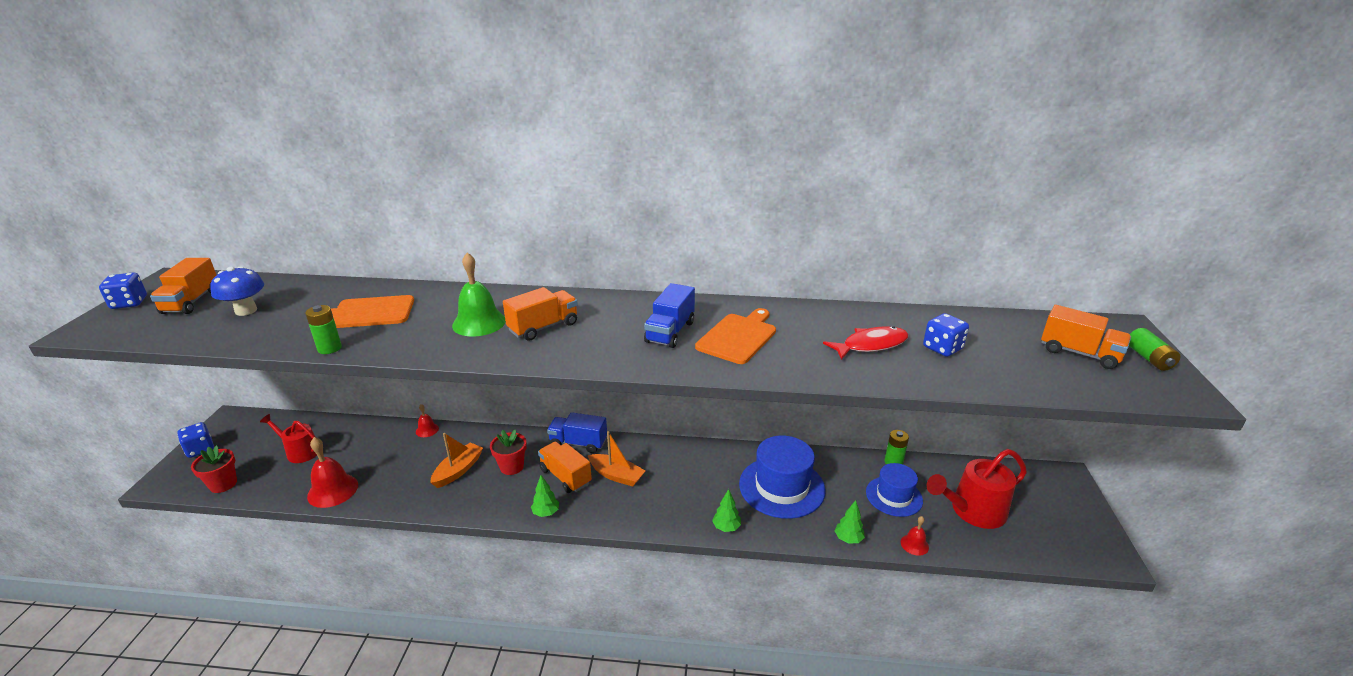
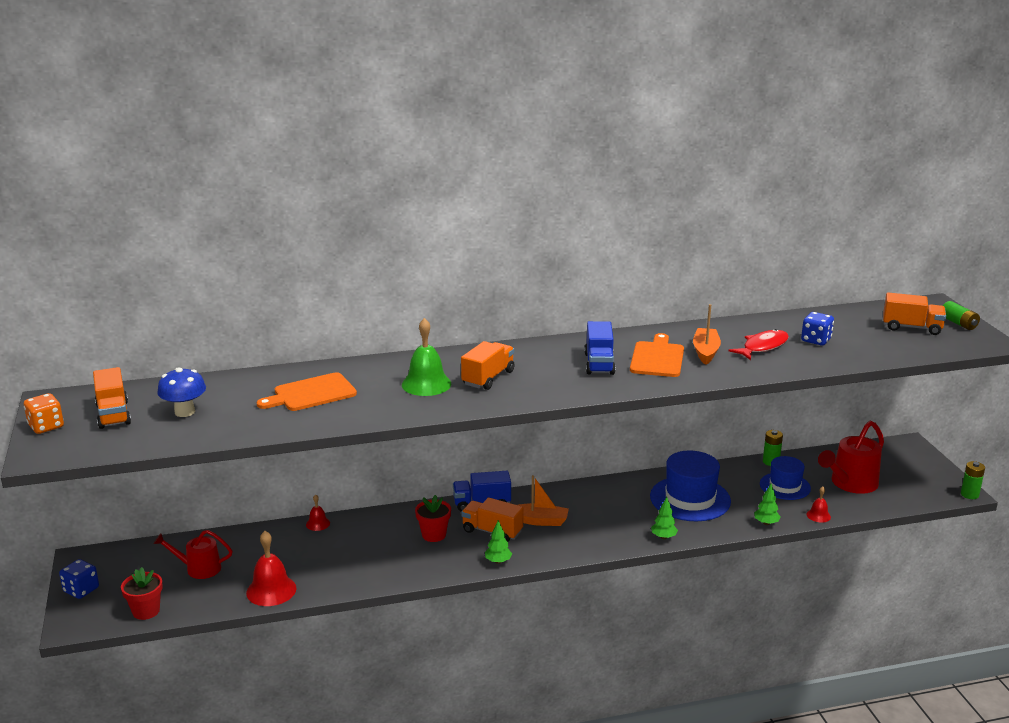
camera: 20 degrees left, 5 degrees down
(129, 303) = (46, 426): blue dice -> orange dice
(329, 348) = (315, 426): green battery -> green battery (969, 494)
(458, 470) = (383, 548): orange boat -> orange boat (705, 352)

